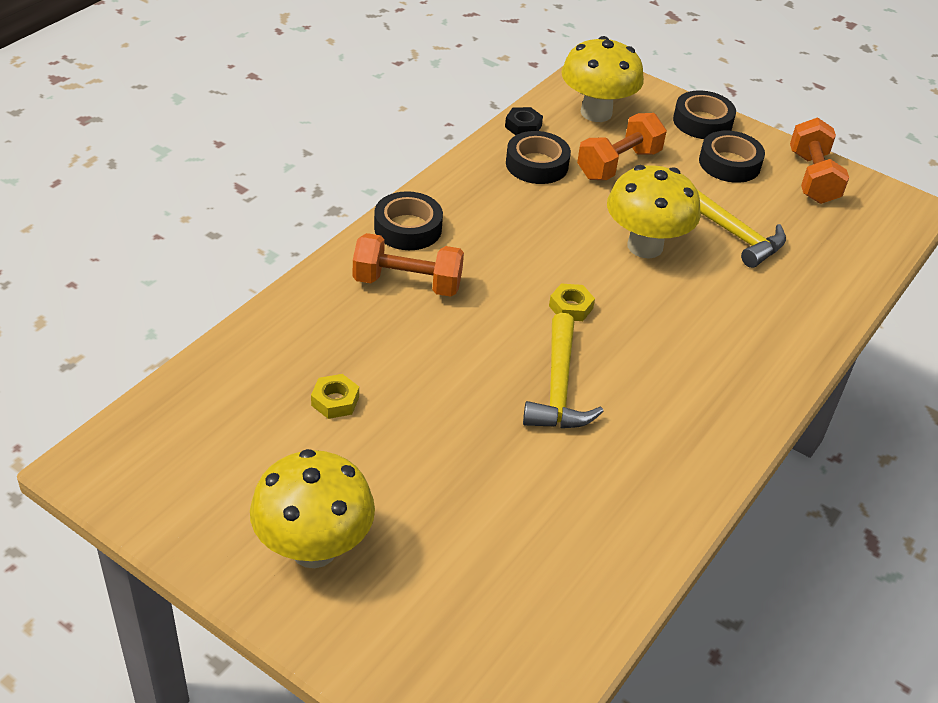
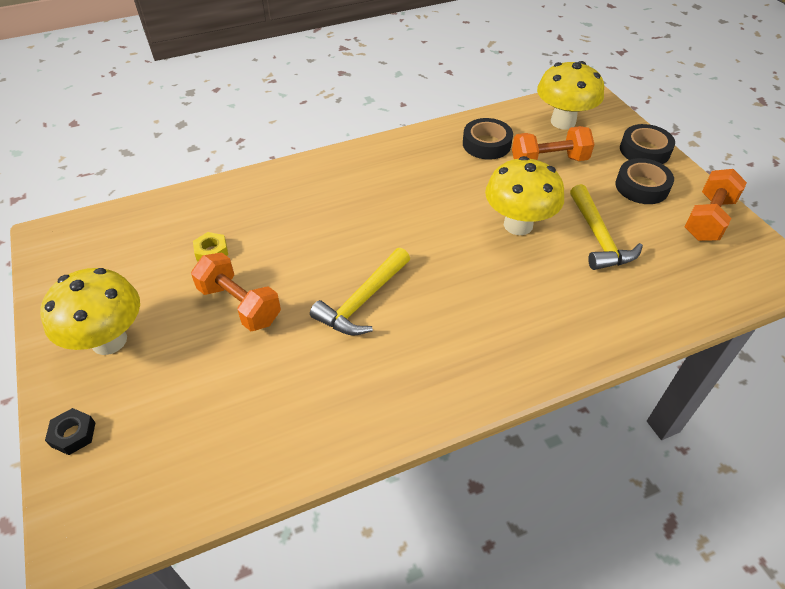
camera: 35 degrees right, 5 degrees up
(407, 283) = (326, 193): orange dumbbell -> orange dumbbell (239, 305)
(408, 228) = (359, 159): black tape -> none
(523, 126) = (499, 116): black nut -> black nut (73, 434)
(571, 307) = (423, 248): yellow nut -> none

